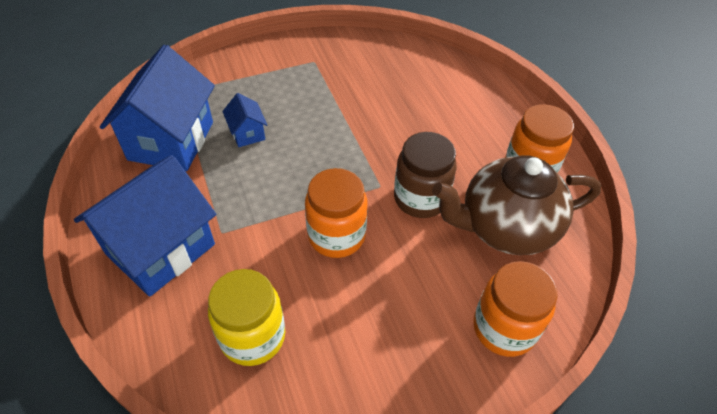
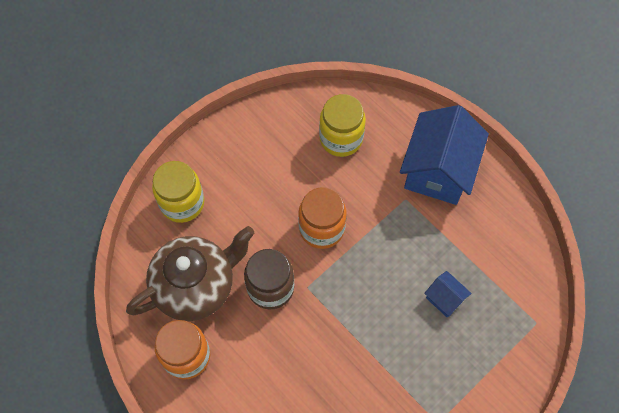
camera: 160 degrees right, 15 degrees up
(171, 141) = (501, 264): blue house -> none
(504, 328) = (182, 203): orange jar -> yellow jar

